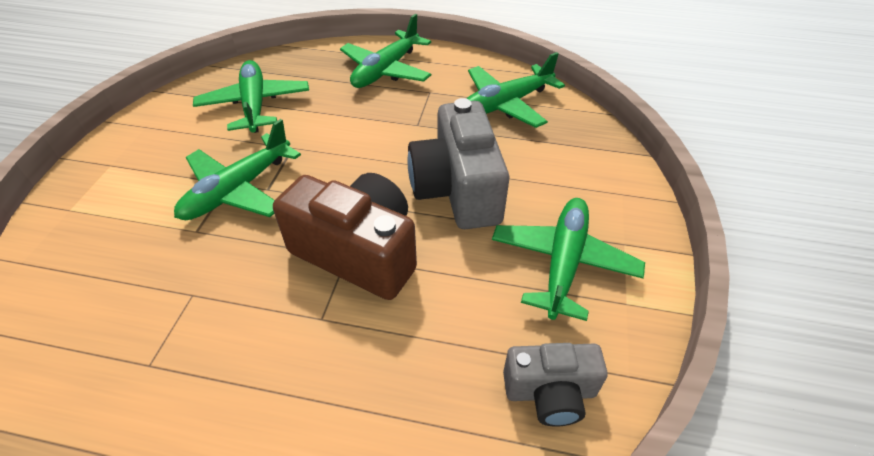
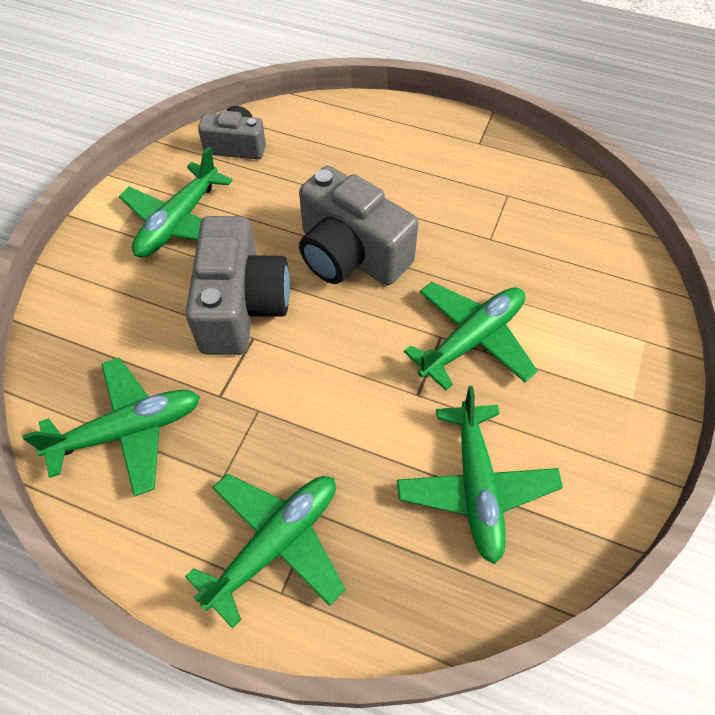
camera: 170 degrees left, 10 degrees up
(358, 252) = (351, 254): brown camera -> grey camera

